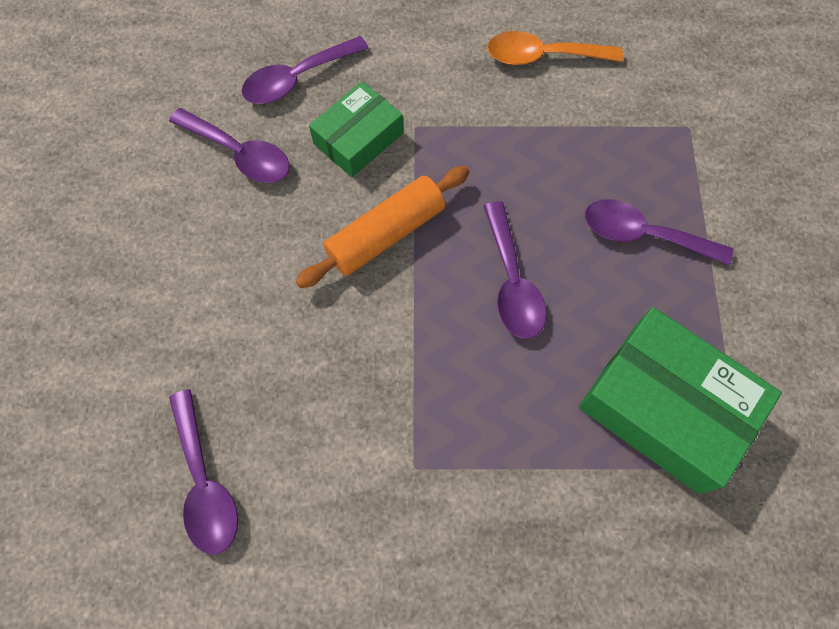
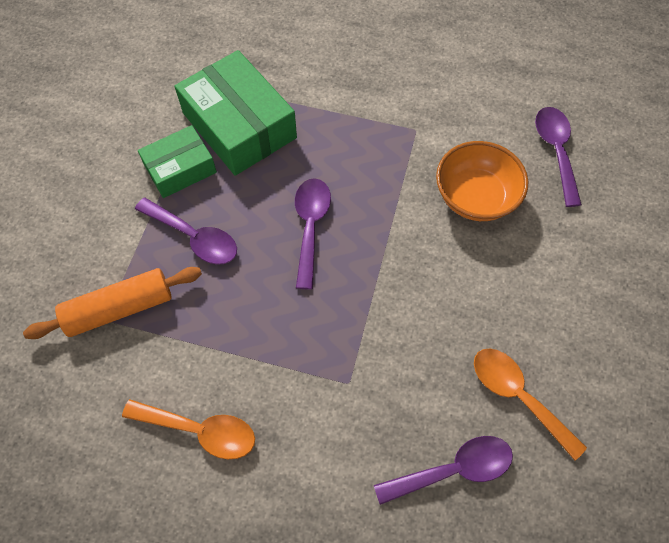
camera: 165 degrees left, 5 degrees down
(240, 154) = (518, 396): purple spoon -> orange spoon
(313, 376) = (475, 197): none -> orange bowl
(358, 138) = (404, 384): green box -> green box (180, 169)
(386, 234) = (399, 287): orange rolling pin -> orange rolling pin (119, 308)

